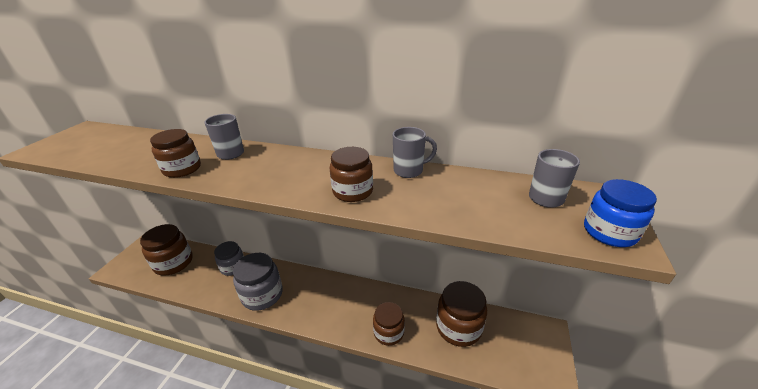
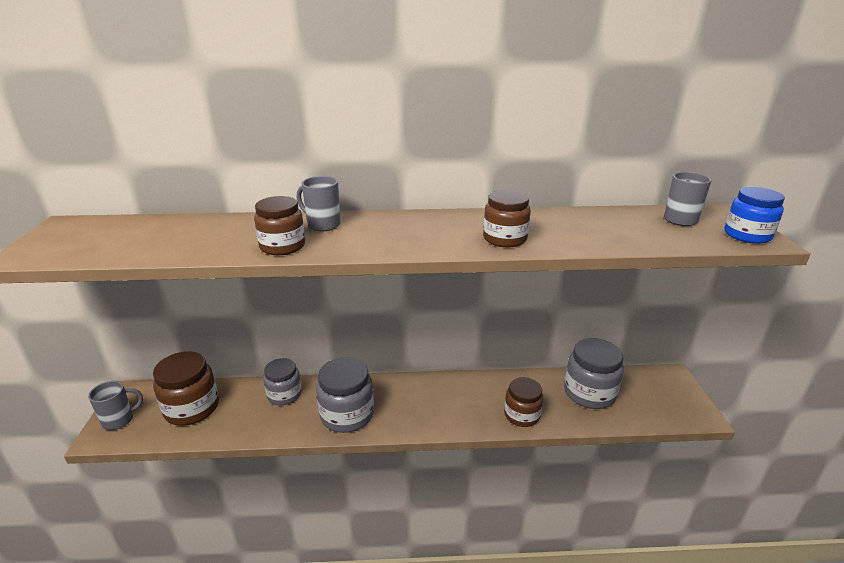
camera: 20 degrees left, 5 degrees down
(409, 171) = (540, 215): grey mug -> grey mug (119, 420)
(458, 327) = (589, 393): brown jar -> grey jar

